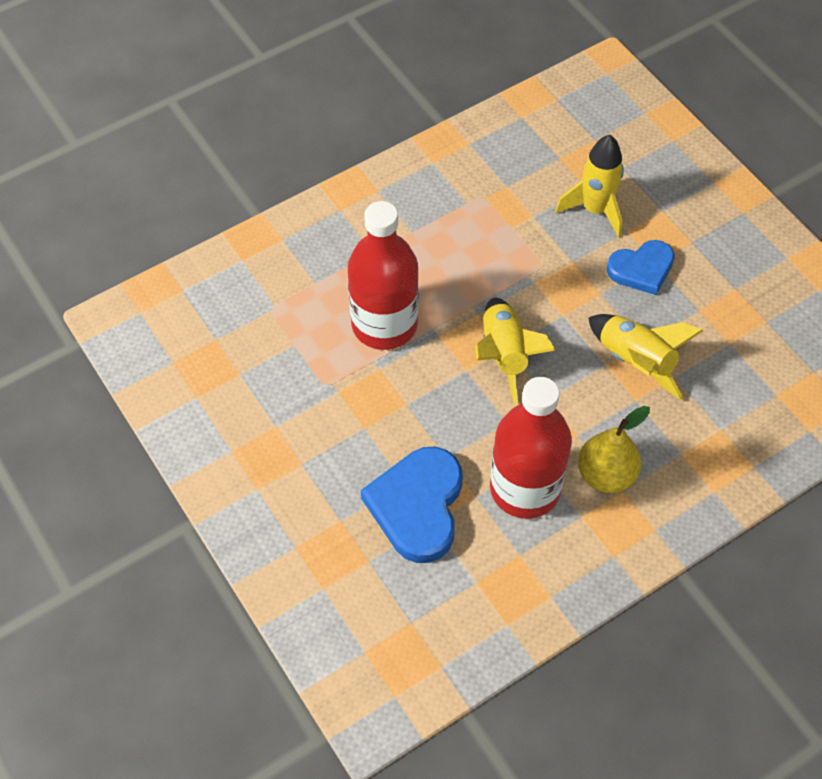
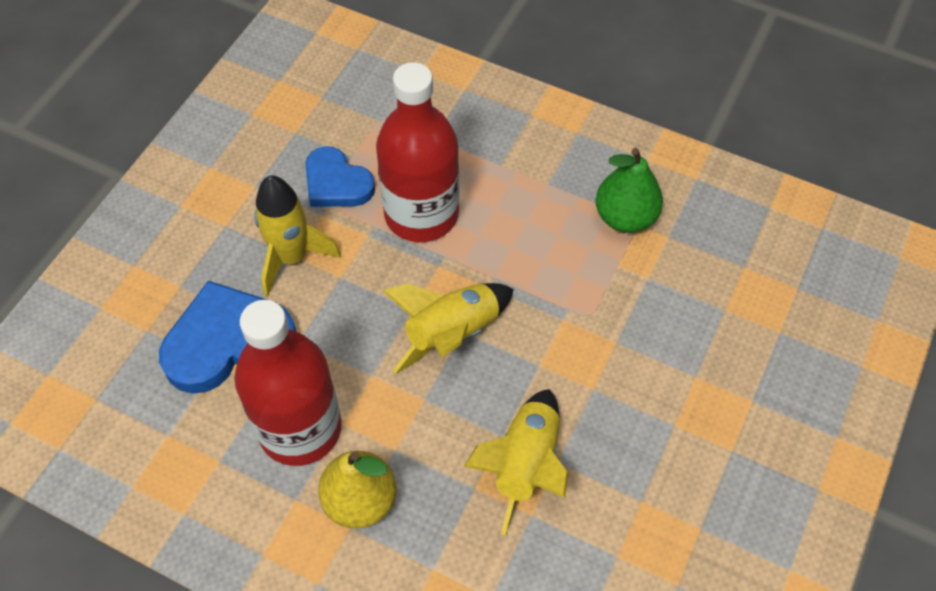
camera: 60 degrees right, 0 degrees up
(474, 202) = (625, 217): none -> green pear
(595, 210) = (701, 332): yellow rocket -> yellow rocket (291, 258)
(641, 269) = (655, 415): blue heart -> blue heart (336, 183)

